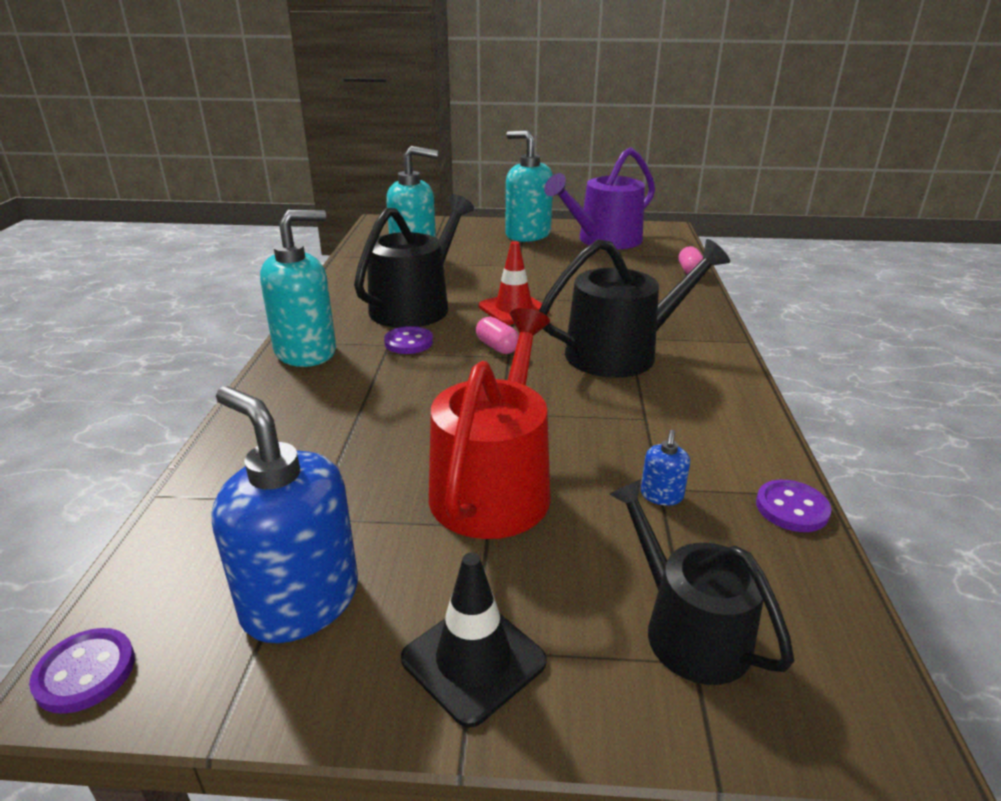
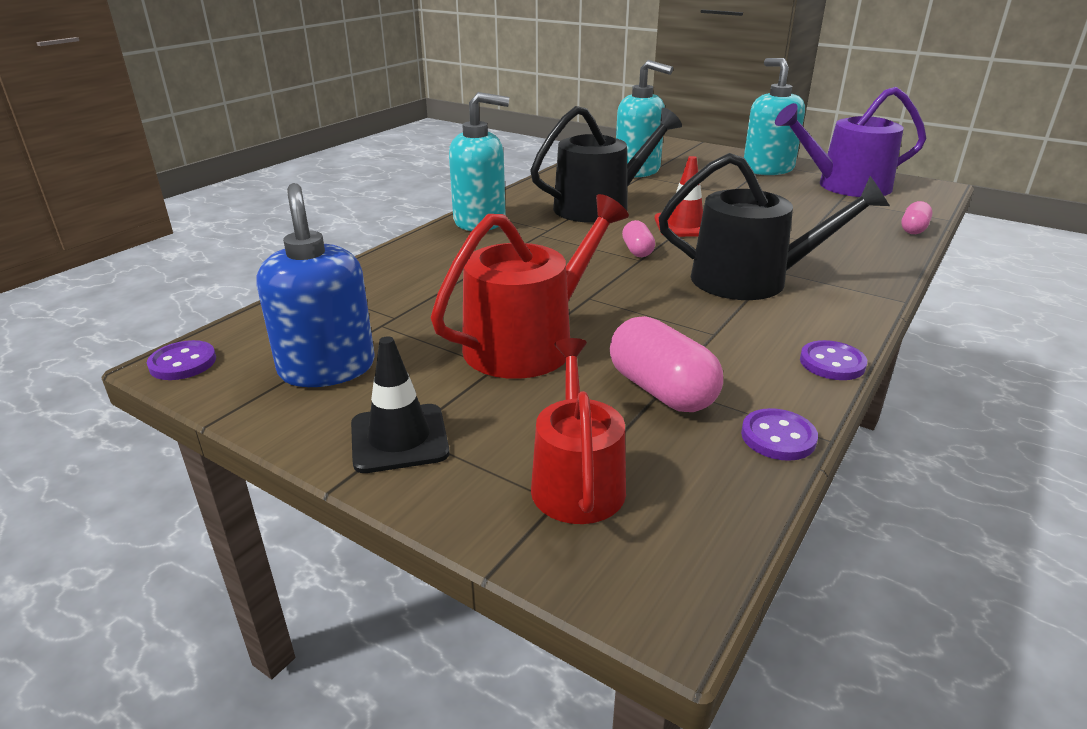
camera: 30 degrees right, 0 degrees up
(408, 342) = (565, 231): purple button -> purple button (832, 363)
(661, 495) = (661, 390): blue soap dispenser -> pink capsule
(688, 629) = (577, 480): black watering can -> red watering can

